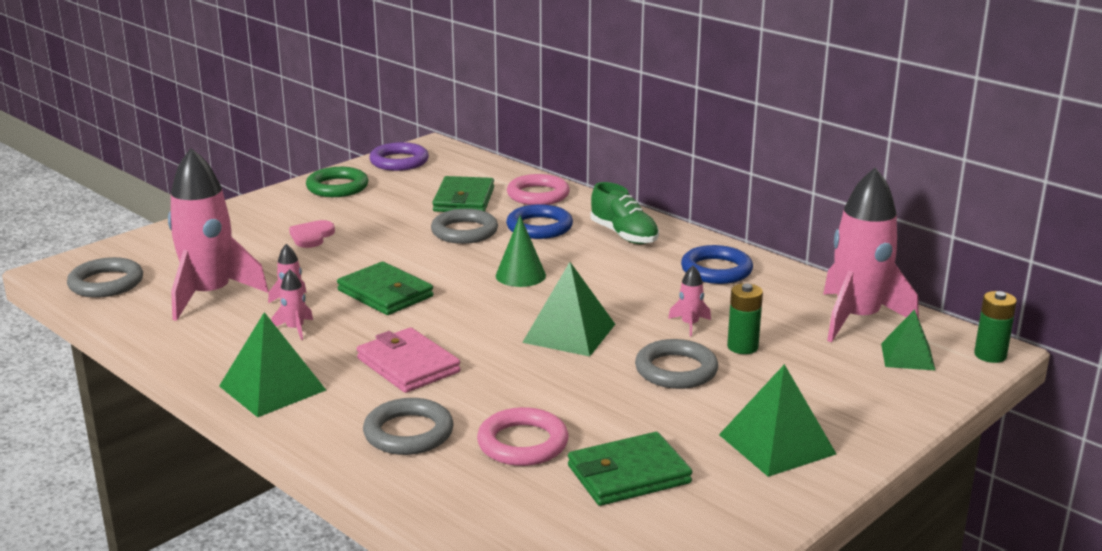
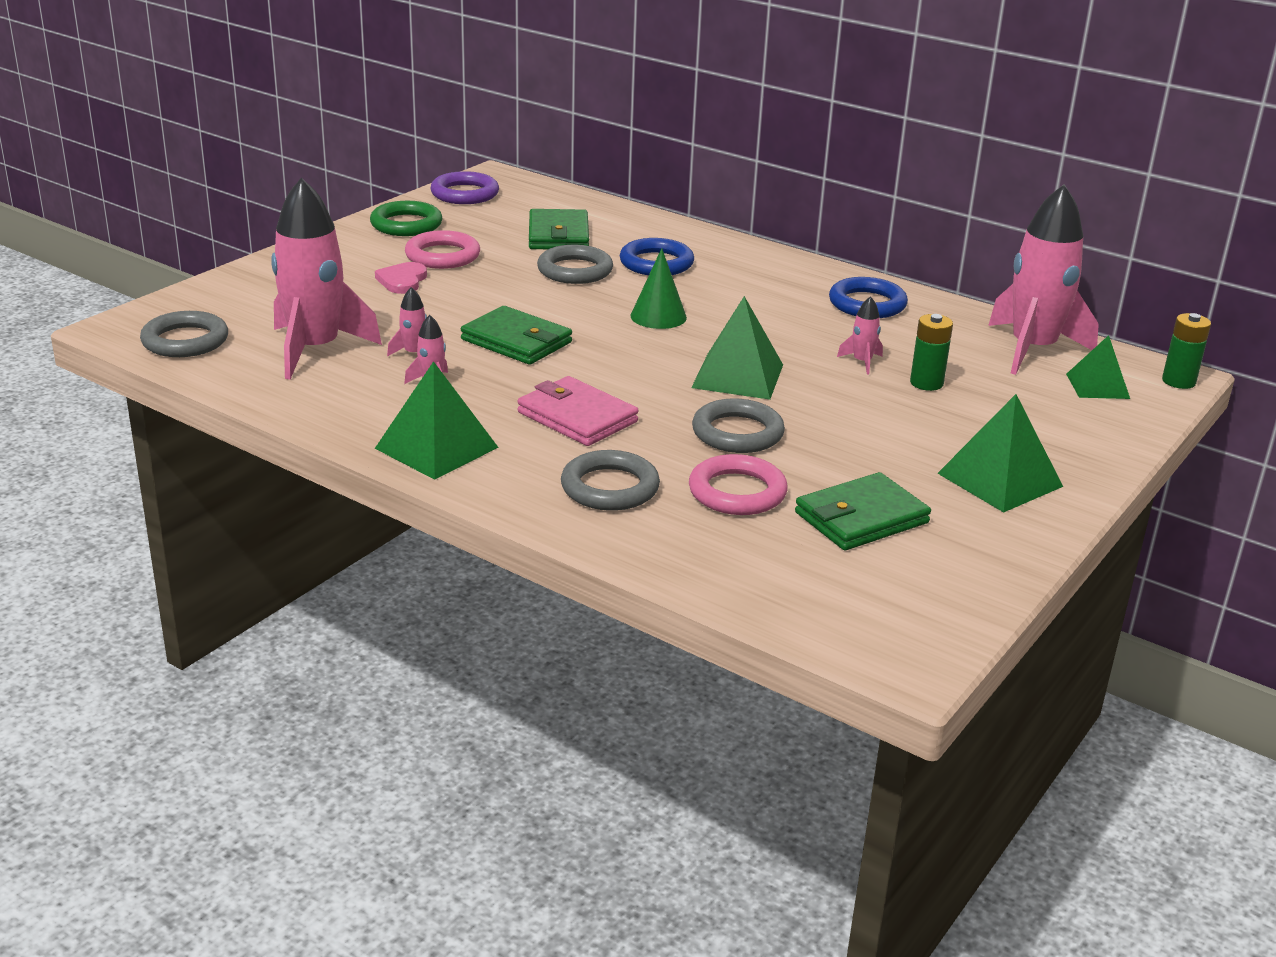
camera: 10 degrees left, 5 degrees up
(538, 195) = (639, 228): pink ring -> pink ring (442, 256)
(624, 235) = (753, 269): green shoe -> none
(676, 370) = (867, 410): grey ring -> grey ring (737, 433)

